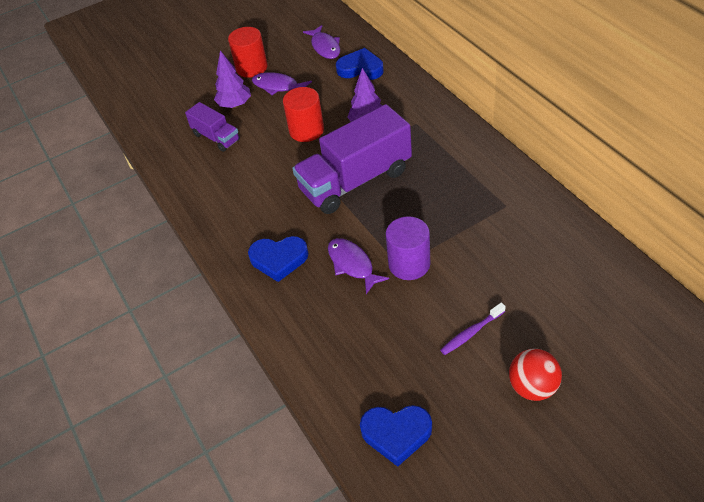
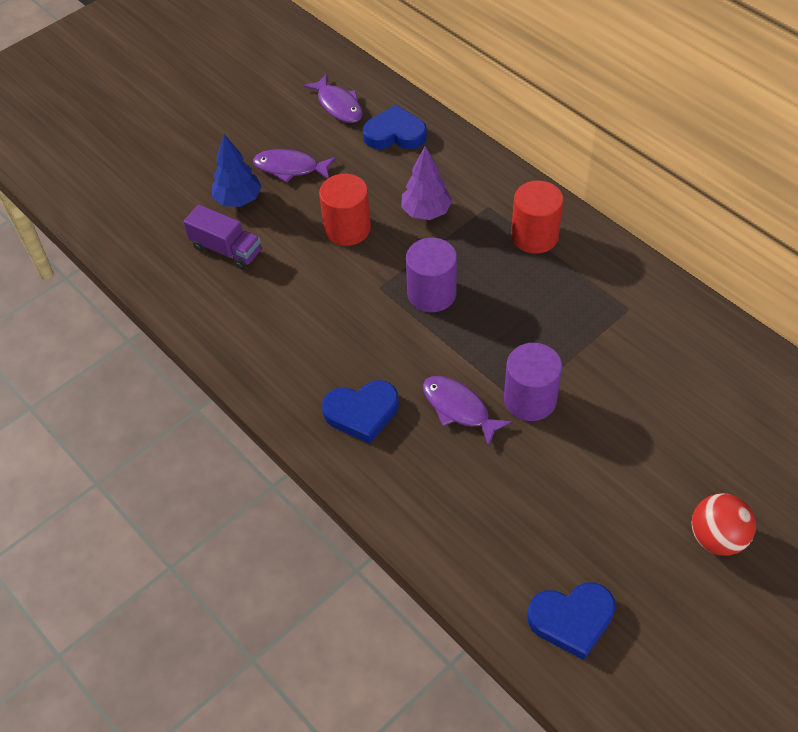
camera: 15 degrees left, 5 degrees up
(235, 105) = (238, 200): purple tree -> blue tree
(251, 68) = (245, 143): red cylinder -> red cylinder (534, 236)
(355, 180) = (431, 293): purple truck -> purple cylinder
(471, 333) = (628, 479): purple toothbrush -> none

